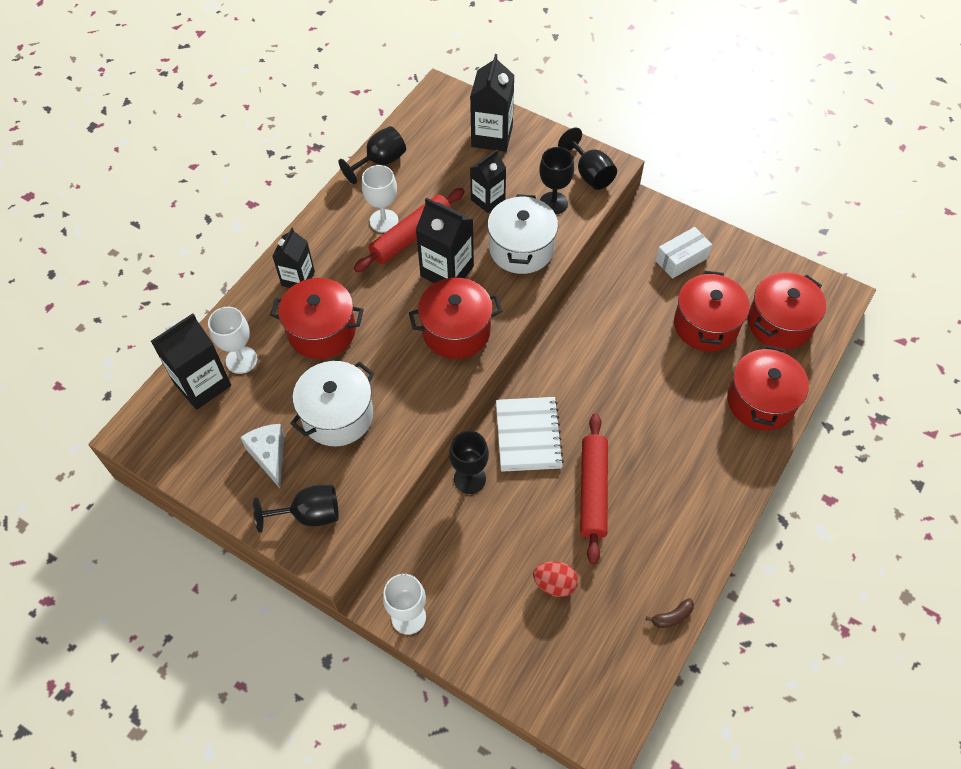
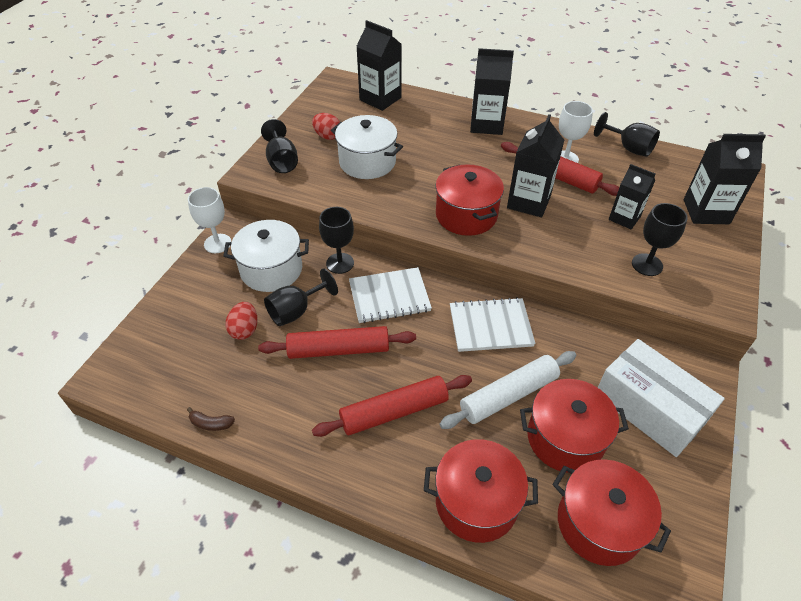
camera: 80 degrees right, 10 degrees down
(241, 360) = (404, 111): white goblet -> none
(269, 456) = (327, 136): white cheese -> red egg
(298, 278) = (486, 124): black carton -> black carton, size x1.51
(322, 331) = (441, 143): red pot -> none
(521, 249) = (576, 247): white pot -> white pot (271, 270)
(580, 352) = (490, 326): none -> white notebook
(590, 174) = (704, 290): black goblet -> black goblet (296, 311)
(660, 355) = (509, 395): none -> white rolling pin
(670, 450) = (394, 411): none -> red rolling pin
(672, 617) = (211, 423): brown banana -> brown banana turned 45 degrees counterclockwise
(681, 259) = (649, 408): white box -> white box, size x1.73

